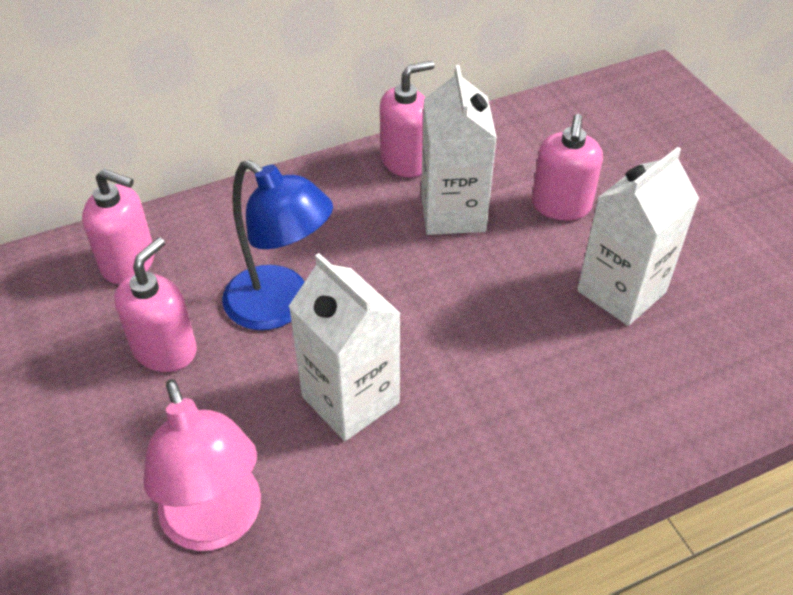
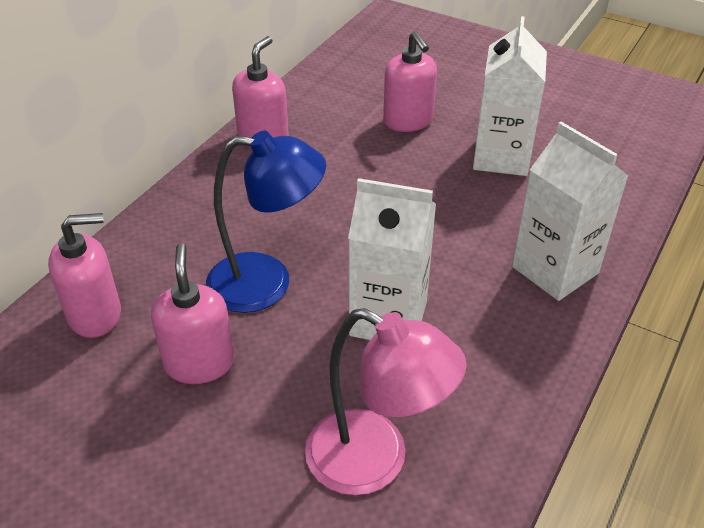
camera: 35 degrees left, 5 degrees down
(453, 212) = (336, 158): white carton -> white carton (555, 270)

